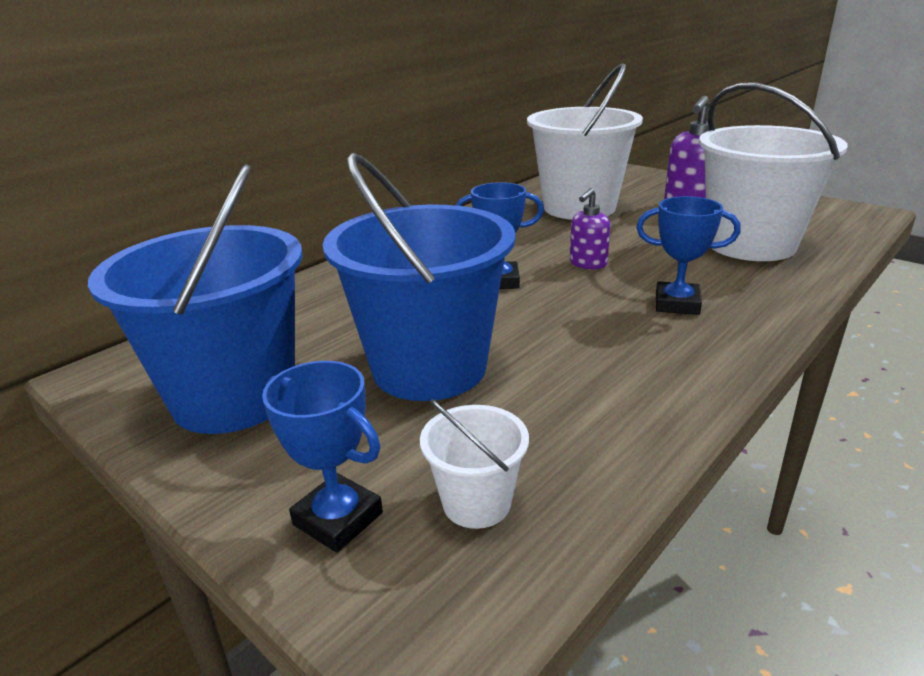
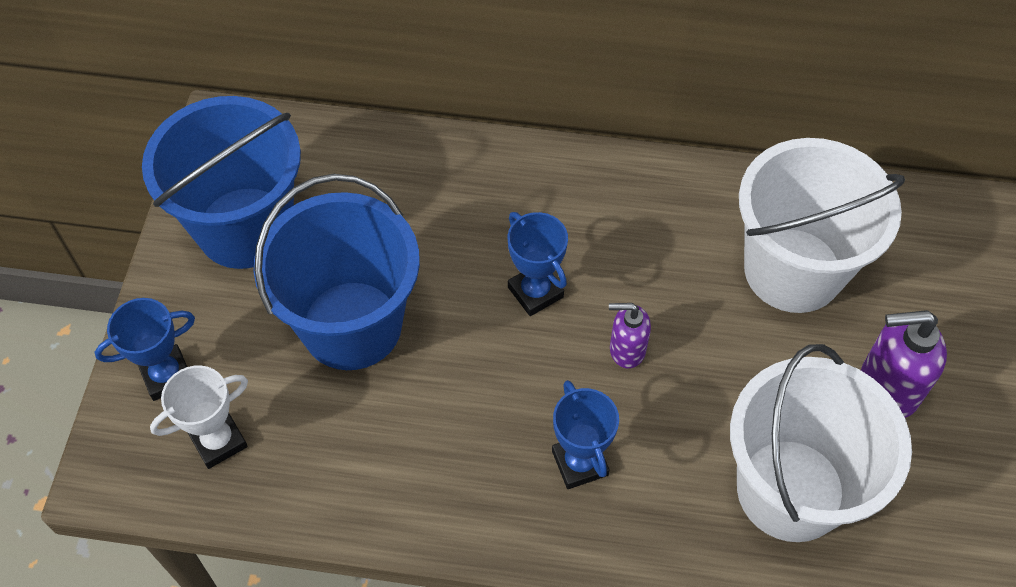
camera: 55 degrees right, 30 degrees up
(338, 519) = (167, 375): blue trophy -> blue trophy turned 60 degrees clockwise
(476, 503) = (218, 441): white bucket -> white trophy

